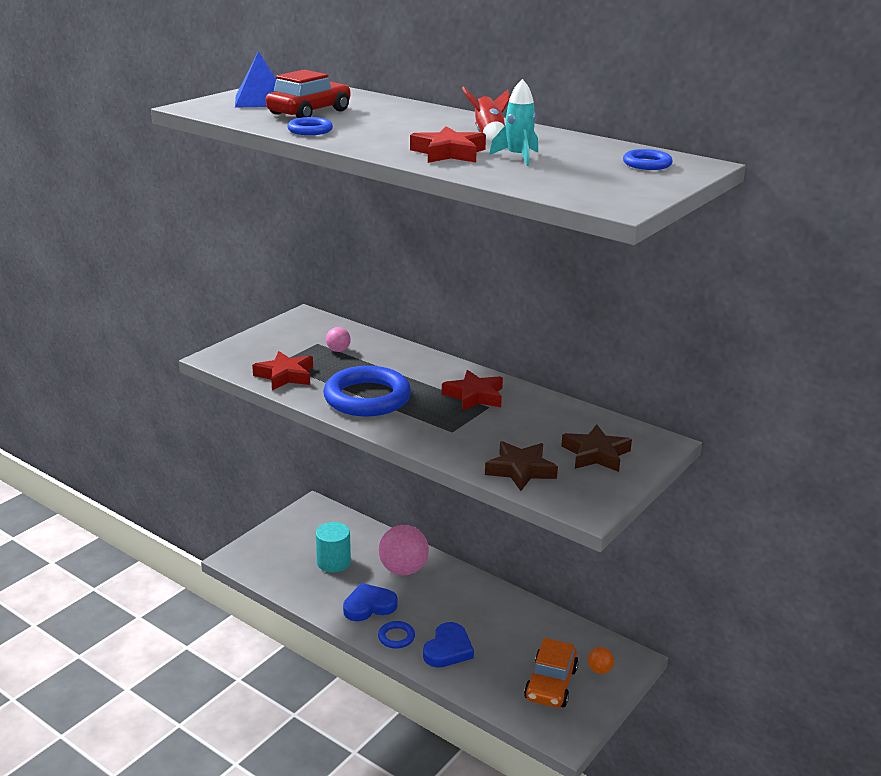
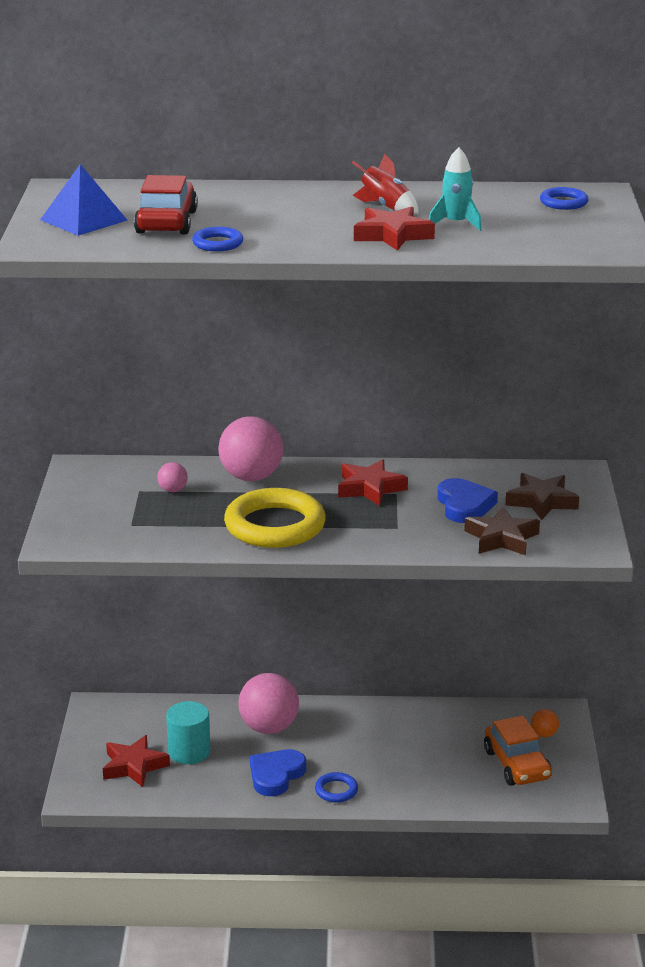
camera: 35 degrees left, 0 degrees up
(285, 376) = (161, 534): red star -> red star (134, 766)
(367, 398) = (275, 526): blue ring -> yellow ring
(402, 359) = (251, 477): none -> pink ball
(448, 649) = (396, 778): blue heart -> blue heart (464, 505)

